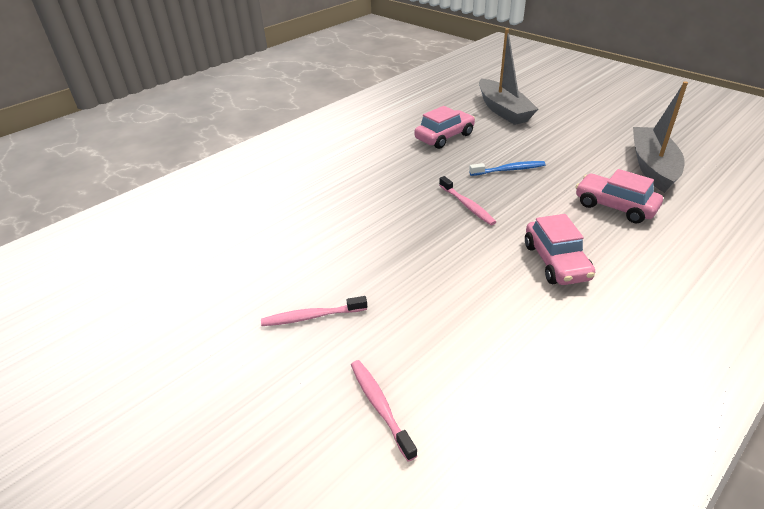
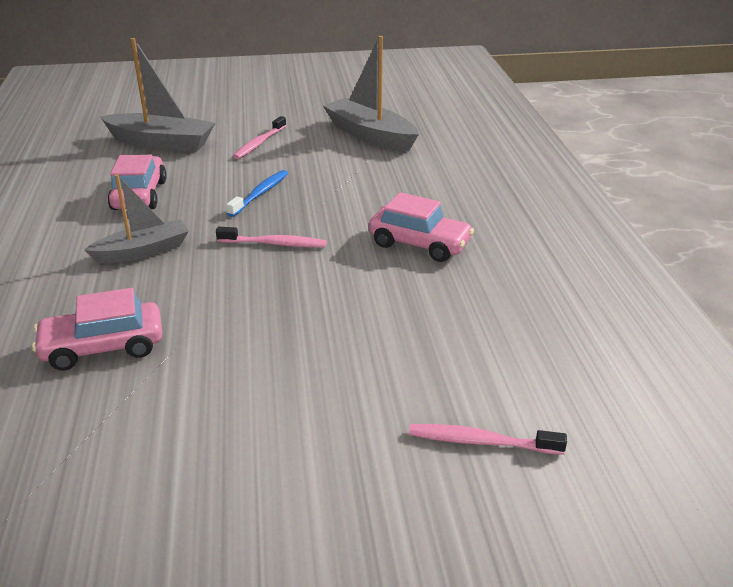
camera: 55 degrees left, 5 degrees down
(312, 316) = (299, 432): pink toothbrush -> pink toothbrush (259, 143)
(398, 170) = (143, 251): none -> grey boat
(614, 206) = (392, 179): pink car -> pink car (103, 347)

